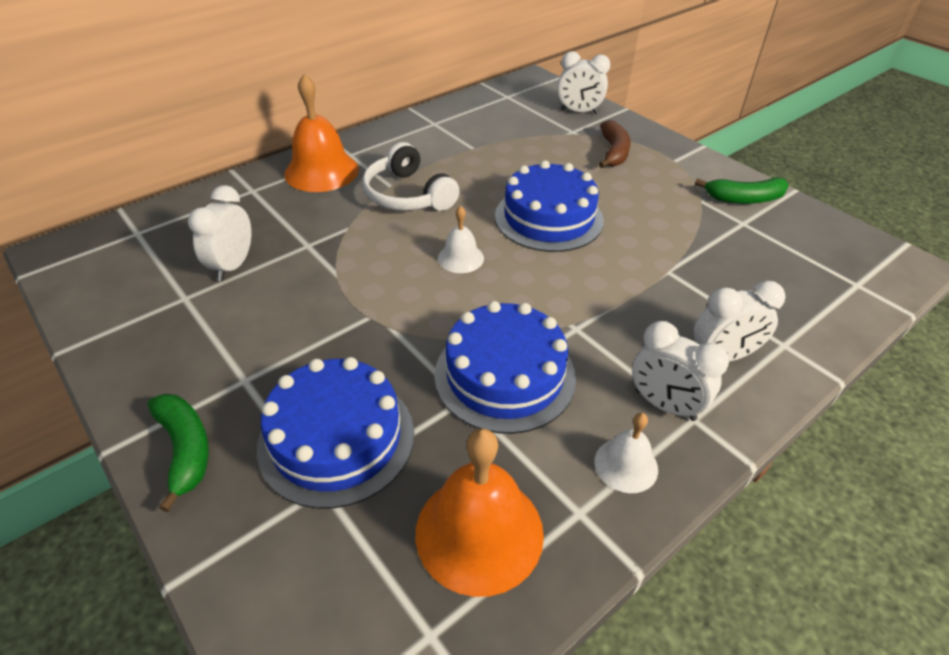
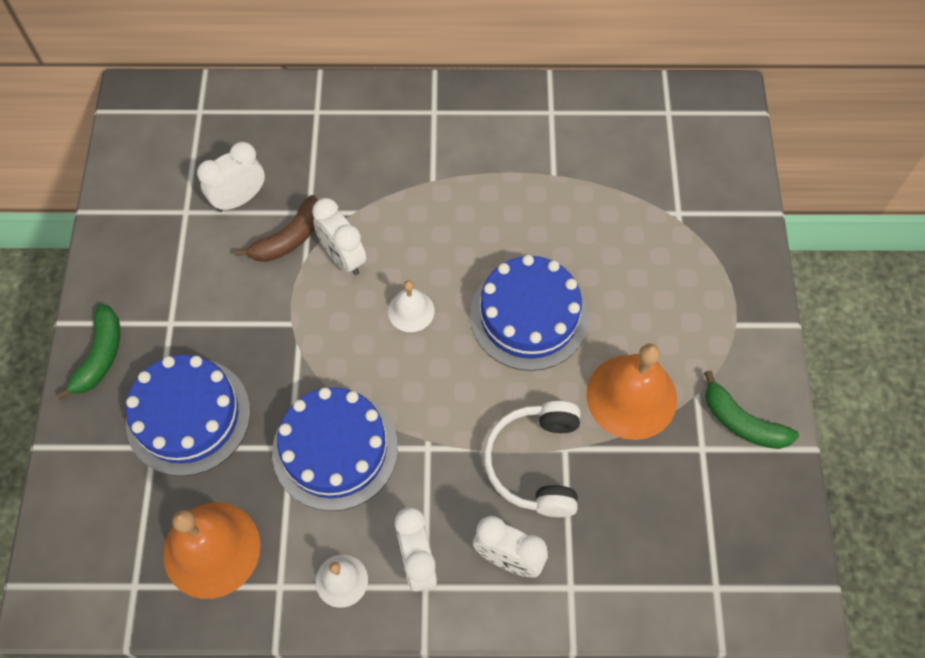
camera: 40 degrees right, 20 degrees up
(321, 171) = (390, 121): orange bell -> orange bell (631, 396)
(407, 195) = (436, 203): white headphones -> white headphones (535, 463)
(579, 112) = (719, 186): white clock -> white clock (343, 257)
(613, 152) = (686, 271): brown banana -> brown banana (289, 238)

